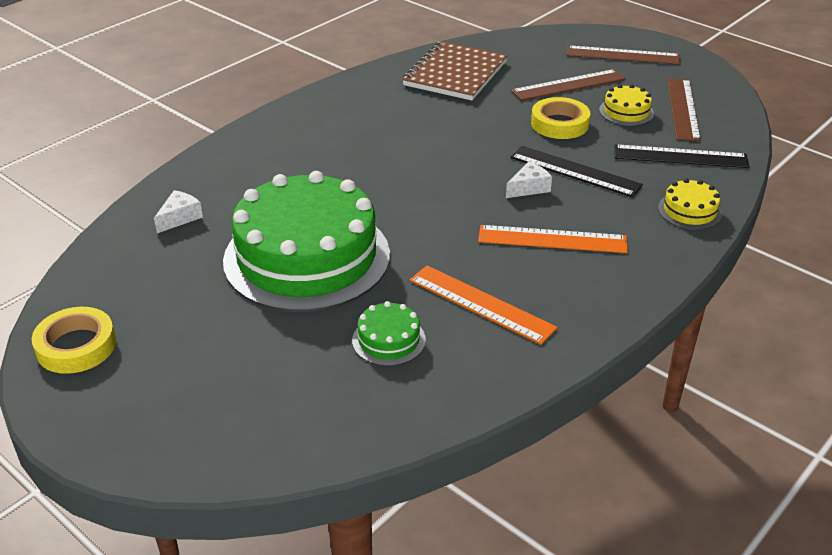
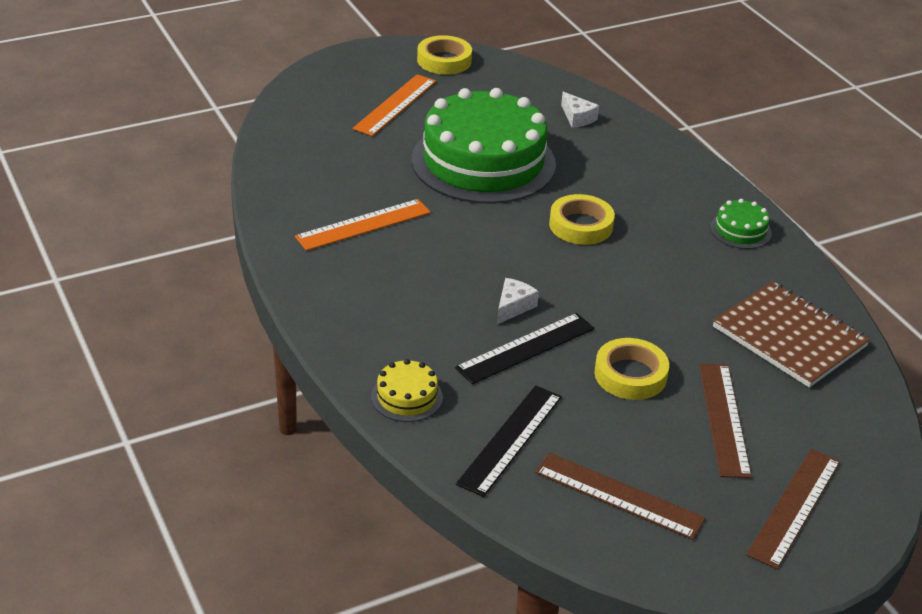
camera: 110 degrees right, 0 degrees up
(381, 179) = (581, 225): none -> yellow tape
(388, 340) = (355, 173): green cake -> green cake (740, 230)
(529, 188) = (513, 306): white cheese -> white cheese turned 135 degrees counterclockwise
(552, 239) = (421, 290): orange ruler -> orange ruler (395, 105)
(626, 112) = (634, 441): yellow cake -> none

